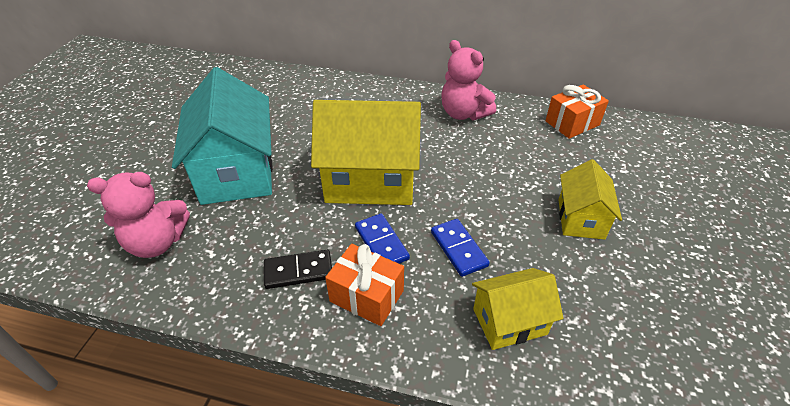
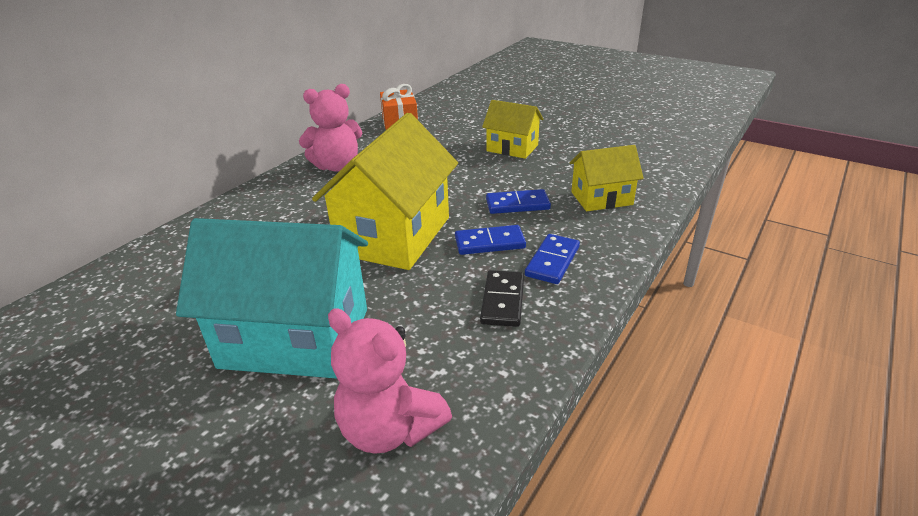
camera: 70 degrees left, 10 degrees down
(157, 242) = (390, 429): pink teddy bear -> pink teddy bear turned 120 degrees clockwise
(367, 296) = (552, 261): orange gift -> blue domino
(509, 321) = (601, 198): yellow house -> yellow house turned 75 degrees clockwise

